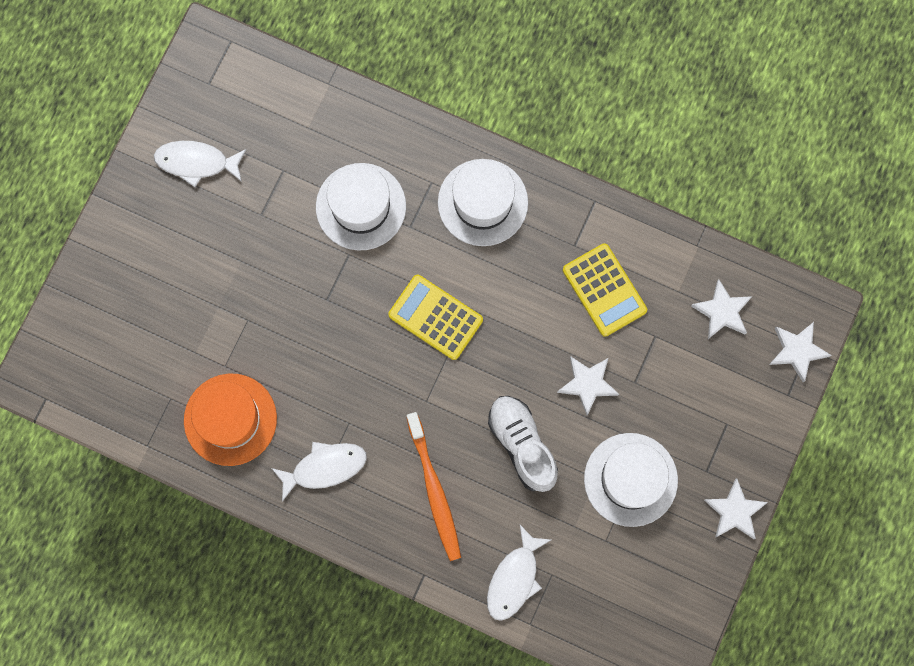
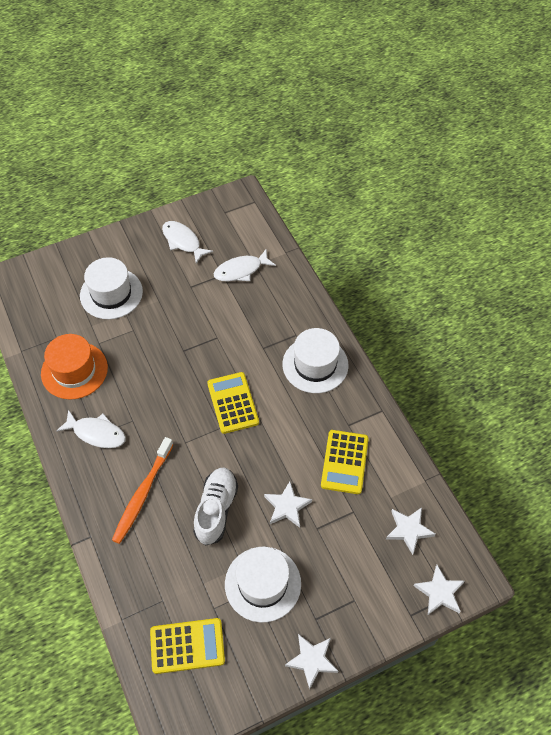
camera: 40 degrees right, 20 degrees down
(361, 206) = (246, 319): white hat -> white hat (111, 293)
(514, 578) = (138, 583): white fish -> white fish (241, 270)
(612, 595) = (187, 646): none -> yellow calculator

